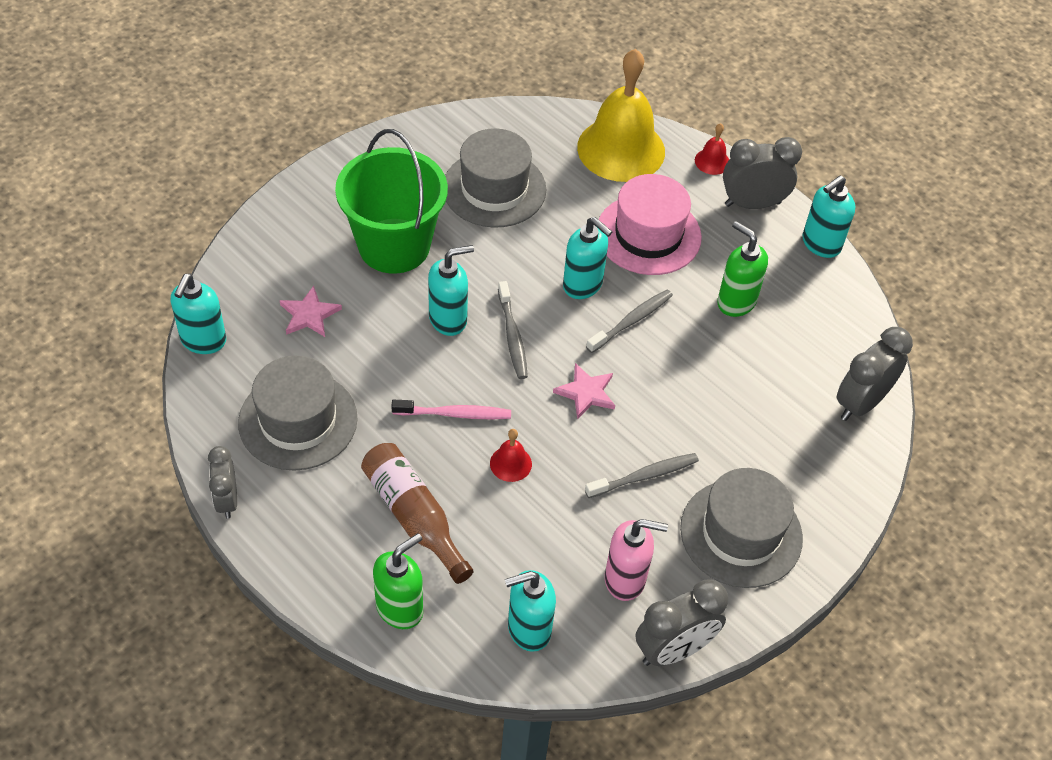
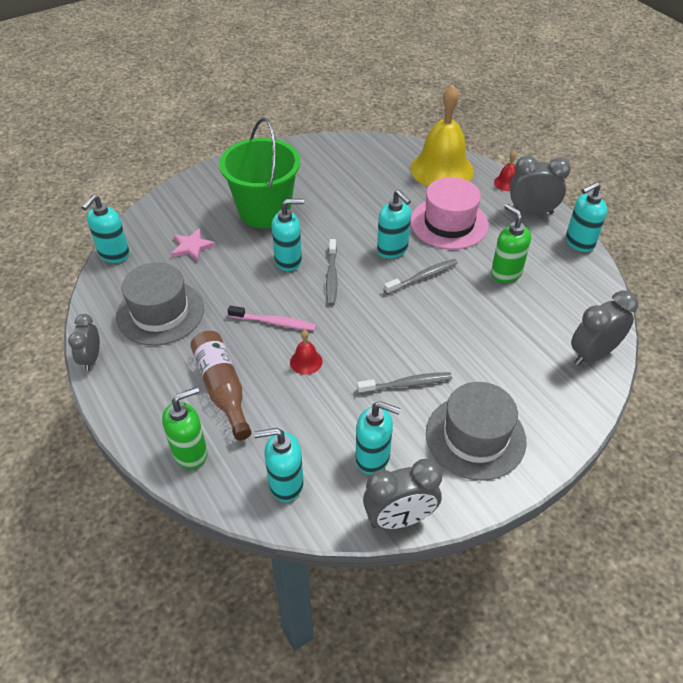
camera: 15 degrees right, 5 degrees down
(494, 189) = (345, 184): grey hat -> none
(586, 393) = (376, 320): pink star -> none
(625, 579) = (373, 458): pink soap dispenser -> turquoise soap dispenser

